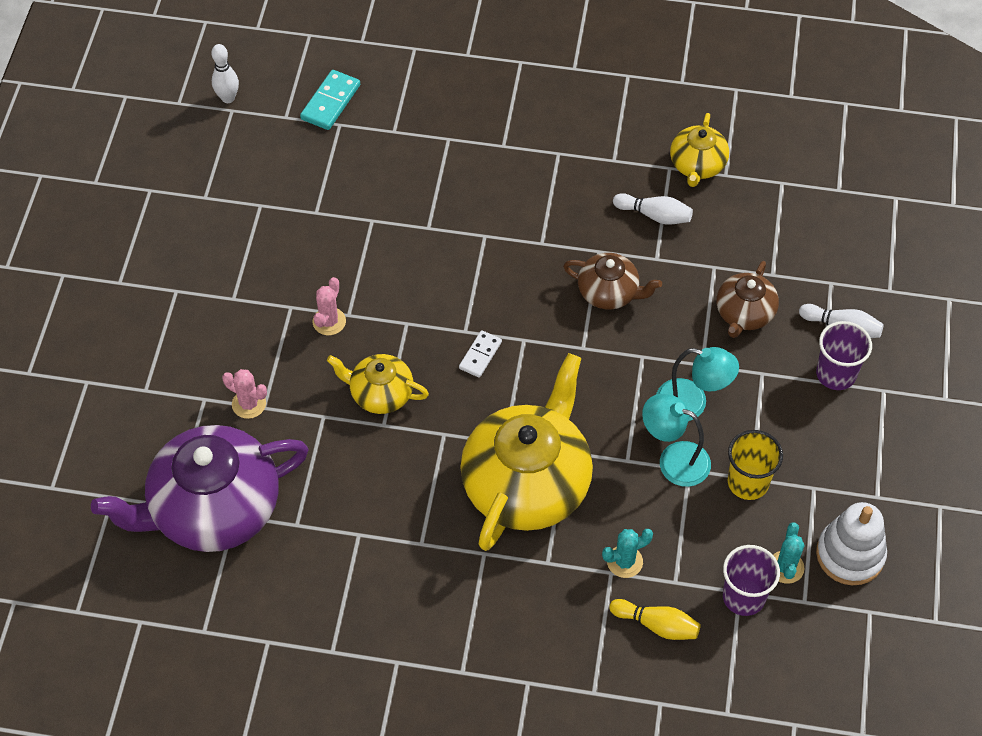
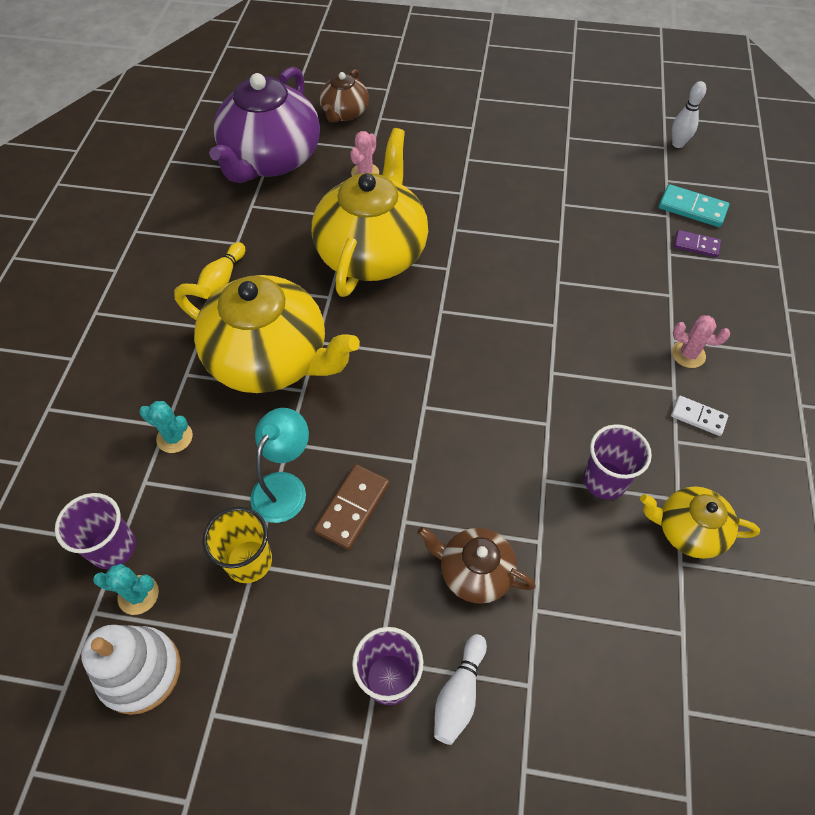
camera: 90 degrees right, 0 degrees up
(213, 509) = (271, 159): purple teapot -> purple teapot turned 135 degrees counterclockwise
(329, 321) = (447, 217): pink cactus -> pink cactus (688, 354)
(380, 394) = (372, 252): yellow teapot -> yellow teapot, size x1.98
(383, 107) = (696, 245): none -> purple domino
(480, 355) = (413, 322): white domino -> white domino (698, 417)
(609, 292) = (494, 432): brown teapot -> brown teapot (344, 113)
(624, 561) = (174, 437): turquoise cactus -> turquoise cactus turned 45 degrees counterclockwise
(654, 215) = (604, 480): white bowling pin -> purple cup
(657, 625) = (101, 463): yellow bowling pin -> yellow bowling pin (223, 279)
(692, 403) = (353, 508): turquoise lamp -> brown domino

